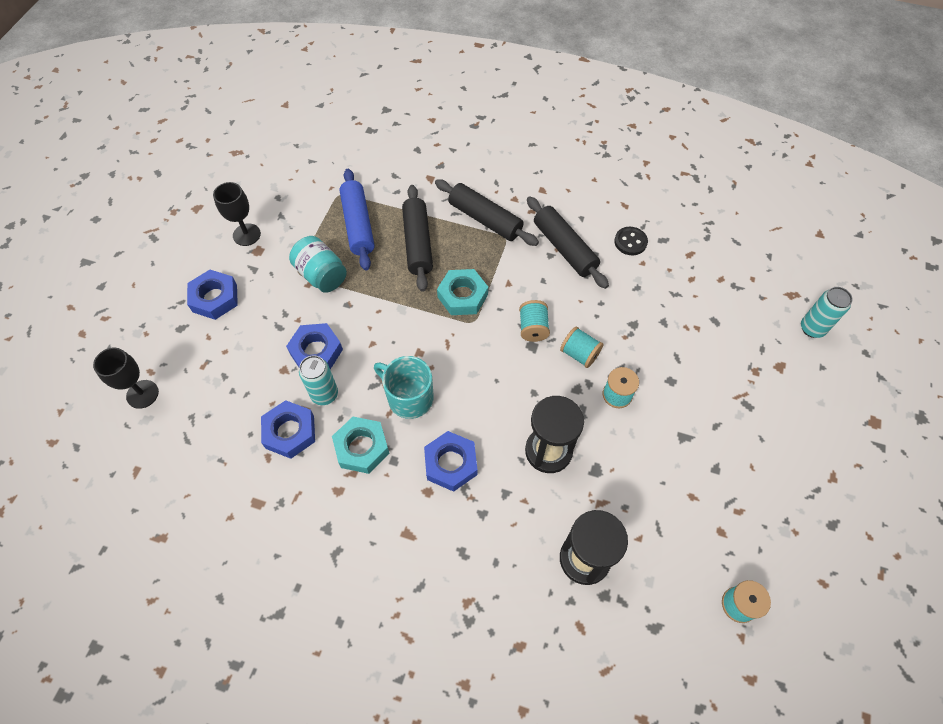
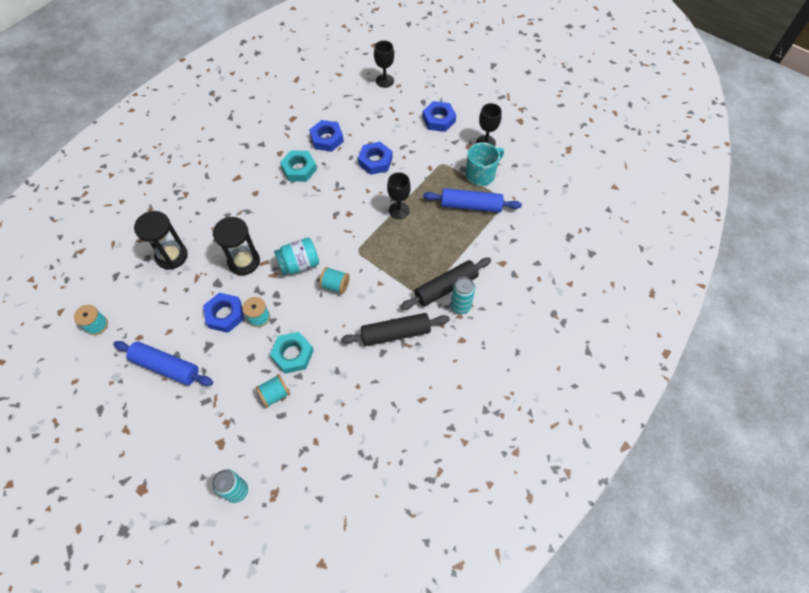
camera: 110 degrees right, 0 degrees up
(321, 275) = (434, 176): turquoise jar -> turquoise jar (299, 264)
(324, 394) = (343, 159): turquoise can -> turquoise can (460, 306)
(393, 297) = (399, 210): none -> black goblet
(409, 397) = (319, 200): turquoise mug -> turquoise mug (481, 174)
(418, 243) = (439, 237): black rolling pin -> none
(451, 463) = (265, 209): blue nut -> blue nut (225, 315)
(462, 296) = (381, 251): turquoise nut -> turquoise nut (293, 354)
(579, 354) = (301, 306): turquoise spool -> turquoise spool (275, 394)
(630, 242) = (381, 386): black button -> none
(737, 473) = (166, 367): none -> blue rolling pin

